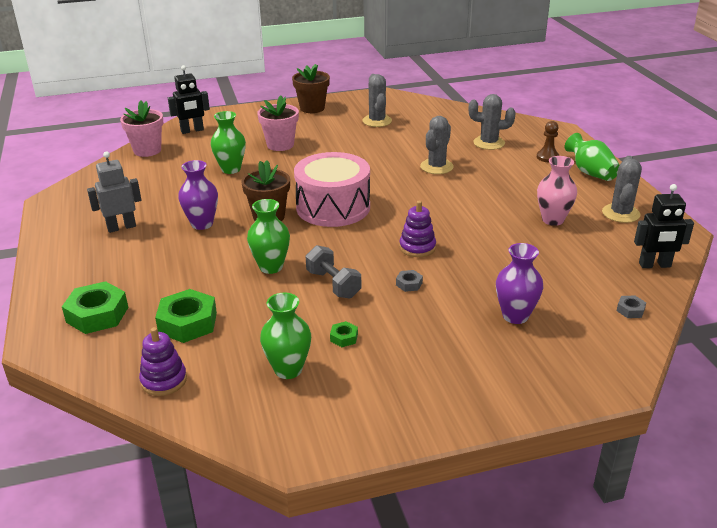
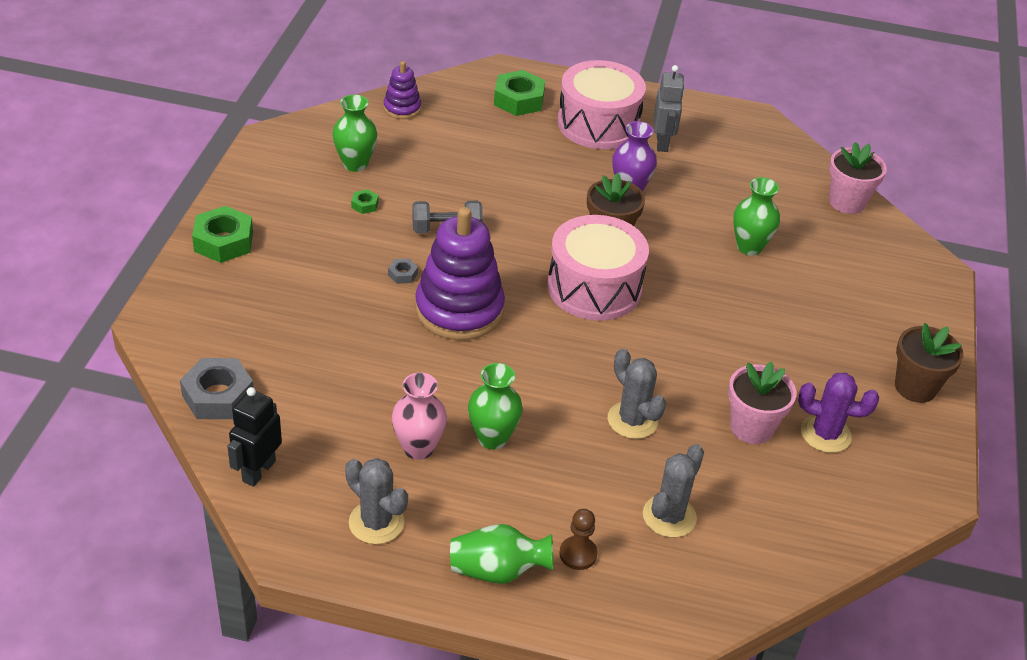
camera: 115 degrees right, 10 degrees up
(112, 262) = (598, 124): none -> pink drum
(188, 323) = (465, 137): green nut -> green nut (224, 241)
(192, 131) = (890, 252): black robot -> none
(271, 267) = (510, 205): green vase -> green vase (492, 438)
(280, 145) = (797, 309): pink flower pot -> pink flower pot (751, 428)
(377, 121) = (825, 434): grey cactus -> purple cactus
(417, 247) = (459, 310): purple stacking toy -> purple stacking toy, size x2.01
(515, 316) = (290, 314): purple vase -> none
(630, 310) = (218, 396): grey nut -> grey nut, size x2.15

